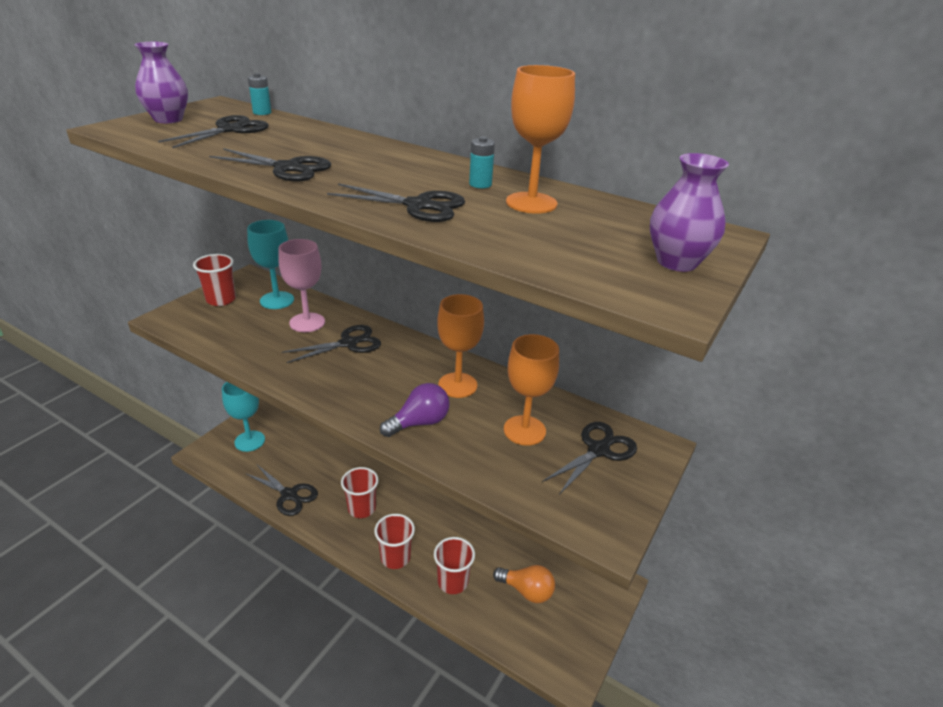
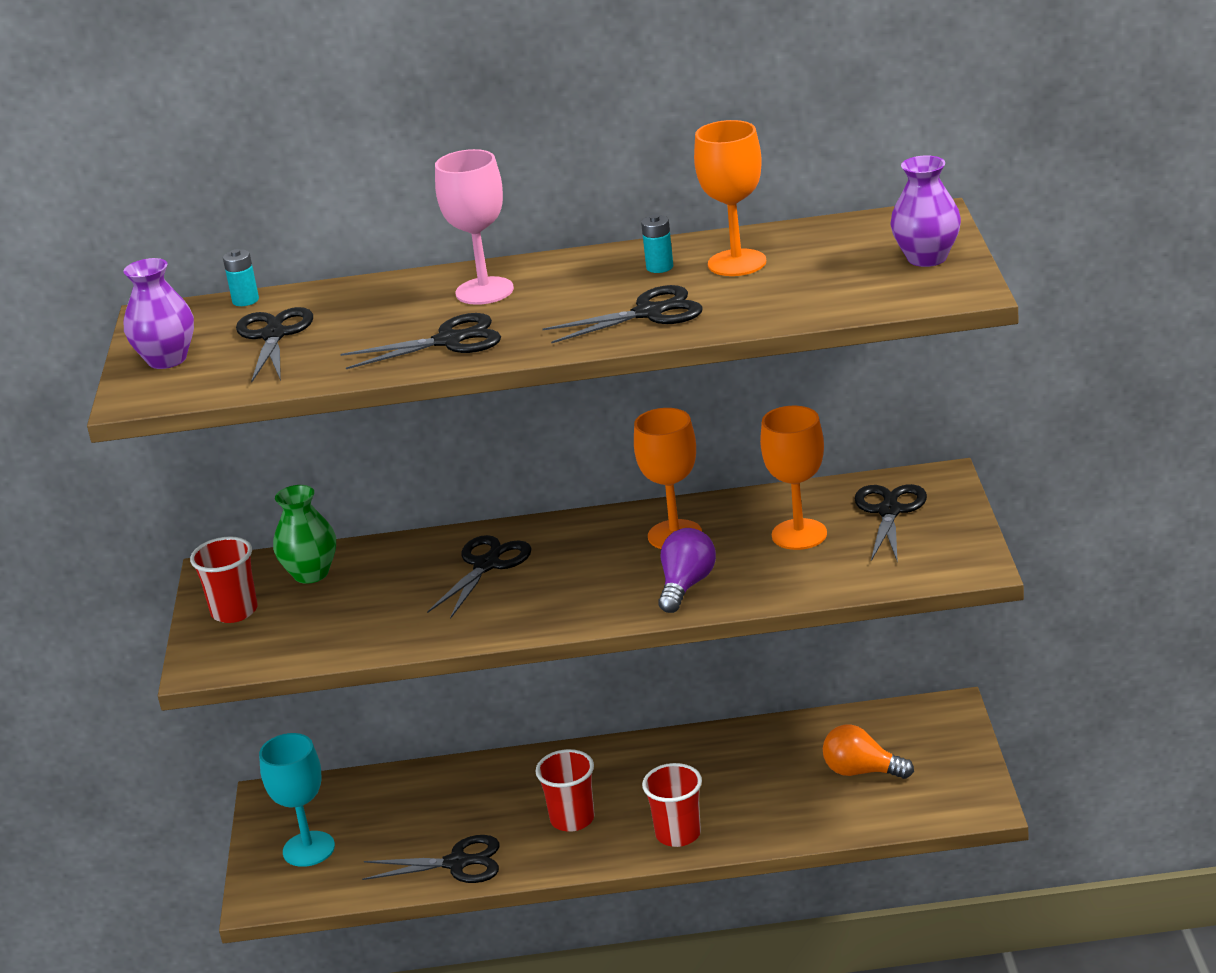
camera: 30 degrees left, 5 degrees down
(277, 300) = (311, 573): turquoise goblet -> green vase
(307, 322) = (397, 573): pink goblet -> pink goblet (484, 291)
(452, 582) = (772, 813): red cup -> none
(526, 591) = (861, 771): orange light bulb -> orange light bulb turned 150 degrees counterclockwise

